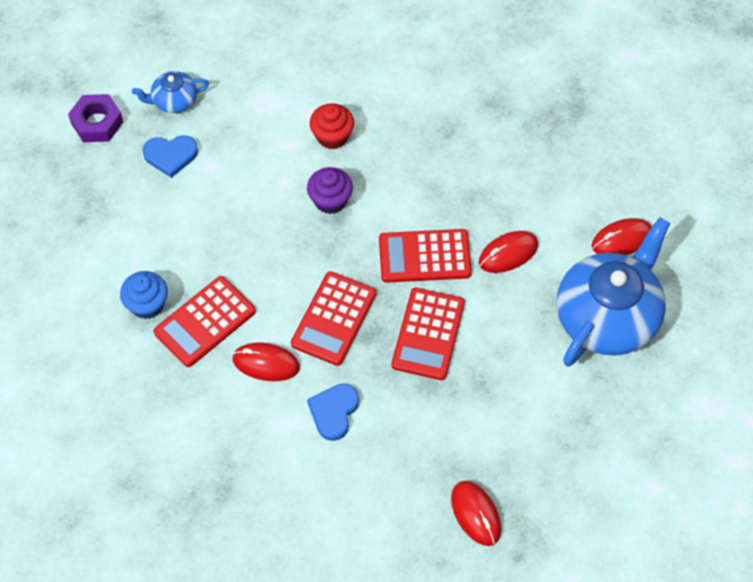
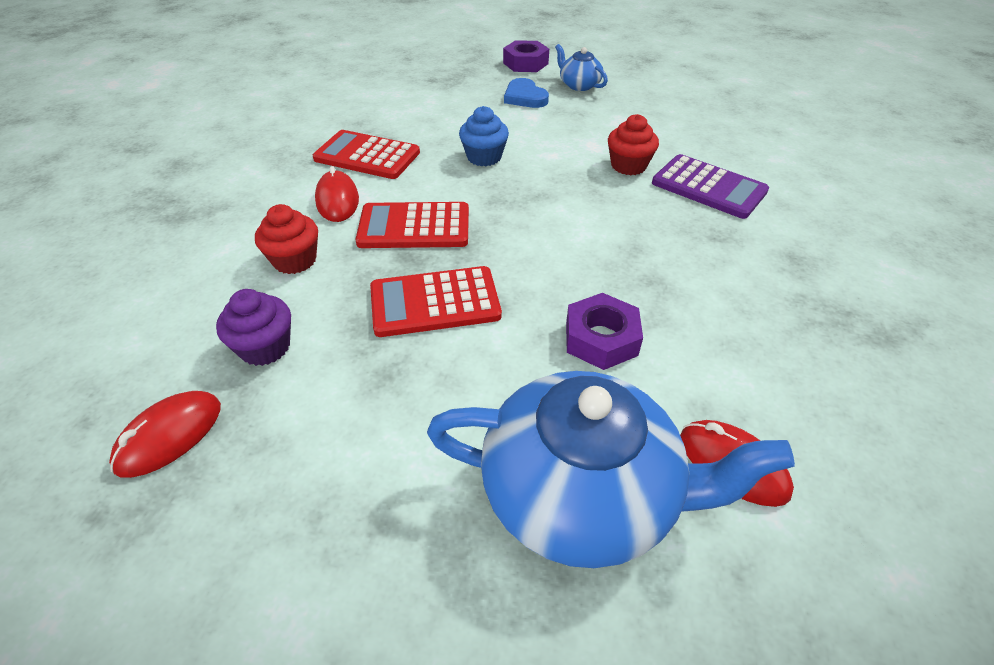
camera: 65 degrees right, 15 degrees down
(147, 304) = (369, 125): blue cupcake -> blue cupcake (484, 157)
(330, 200) = (554, 185): purple cupcake -> purple cupcake (265, 347)
(334, 412) = (295, 260): blue heart -> red cupcake
(390, 101) = (708, 187): none -> purple calculator
(424, 257) = (539, 268): red calculator -> none
(508, 253) = (601, 339): red mouse -> purple nut

